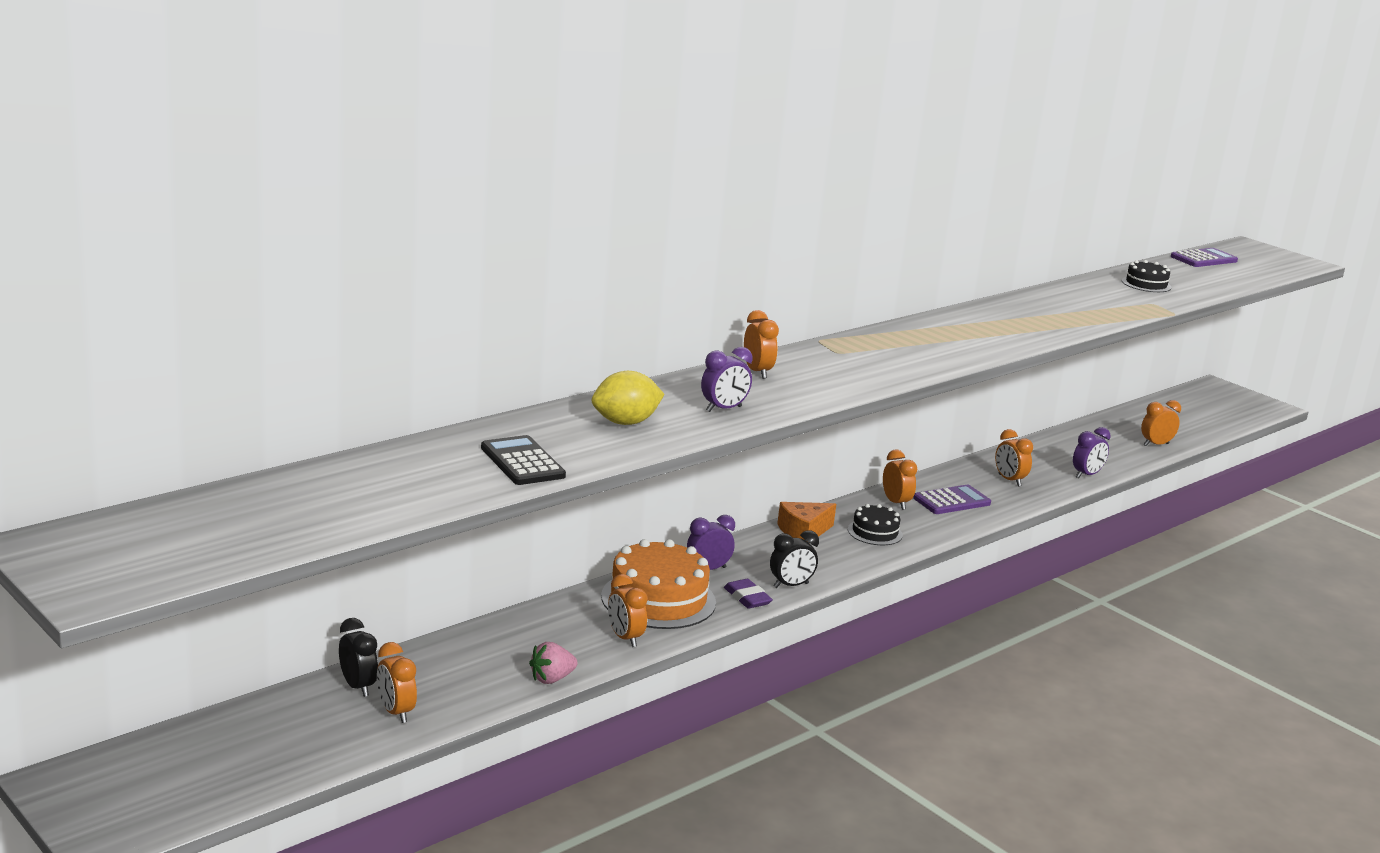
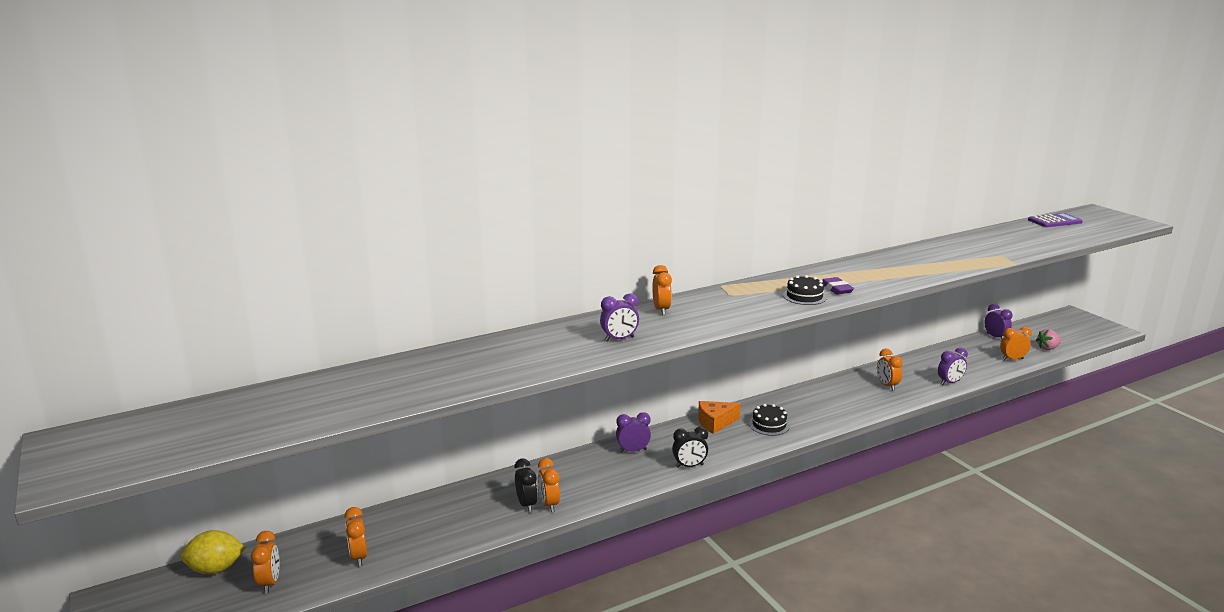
camera: 15 degrees right, 0 degrees up
(358, 686) = (343, 534): black clock -> black clock (526, 504)
(522, 462) = (443, 380): black calculator -> none
(551, 679) = (481, 535): pink strawberry -> pink strawberry (1047, 348)
(625, 422) = (539, 349): yellow lemon -> yellow lemon (215, 569)
(658, 599) = (587, 473): orange cake -> none
(747, 598) = (653, 475): purple eraser -> purple eraser (836, 289)
(896, 503) = (793, 402): orange clock -> orange clock (269, 583)
(952, 501) = (836, 401): purple calculator -> none
(1127, 416) = (995, 337): none -> purple clock
(1146, 284) = (1000, 241): black cake -> black cake (804, 296)

